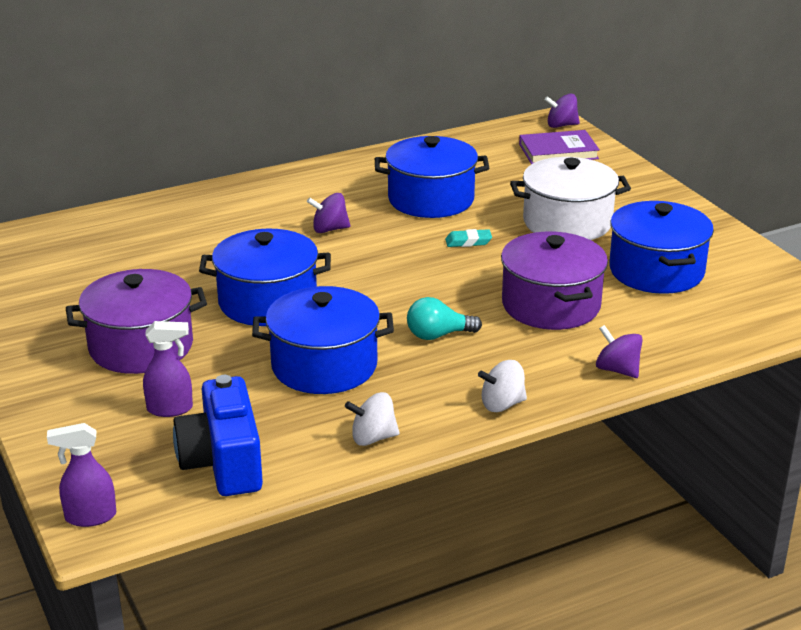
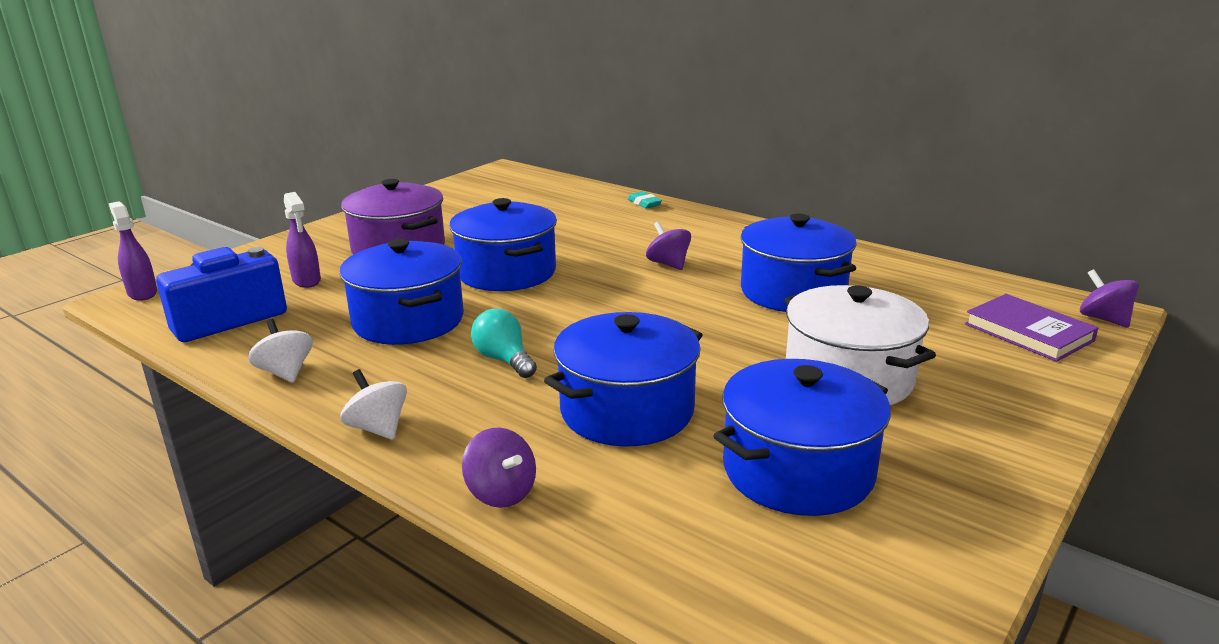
camera: 65 degrees right, 5 degrees down
(468, 242) = (723, 331): turquoise eraser -> turquoise eraser (644, 203)
(551, 305) = (627, 411): purple pot -> blue pot
(617, 370) = (501, 493): purple spinning top -> purple spinning top turned 120 degrees clockwise

